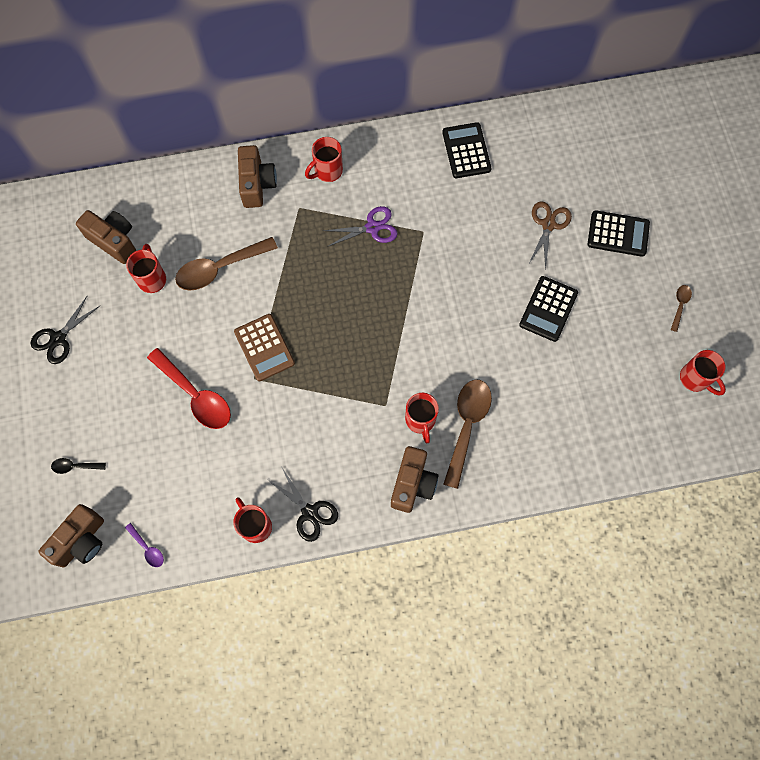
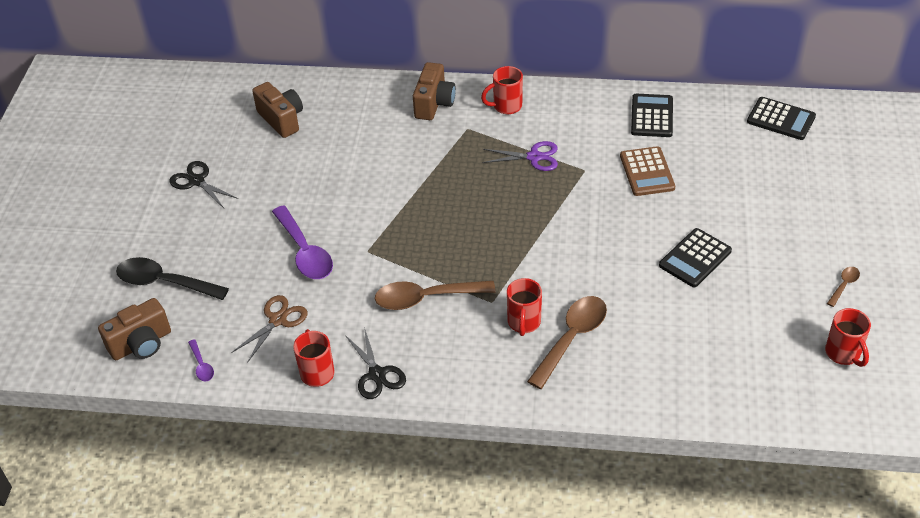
camera: 20 degrees right, 25 degrees down
(58, 338) = (196, 181): black scissors -> black scissors turned 75 degrees clockwise
(75, 466) = (164, 282): black spoon -> black spoon, size x2.13
(152, 278) = (304, 154): red mug -> none
(195, 395) = (305, 252): red spoon -> purple spoon
(220, 268) = (371, 159): brown spoon -> brown spoon (426, 298)
(264, 347) = (388, 229): brown calculator -> brown calculator (647, 172)
(413, 484) = (495, 375): brown camera -> none
(548, 224) = (718, 189): brown scissors -> brown scissors (277, 320)
(618, 234) = (792, 211): black calculator -> black calculator (781, 119)

